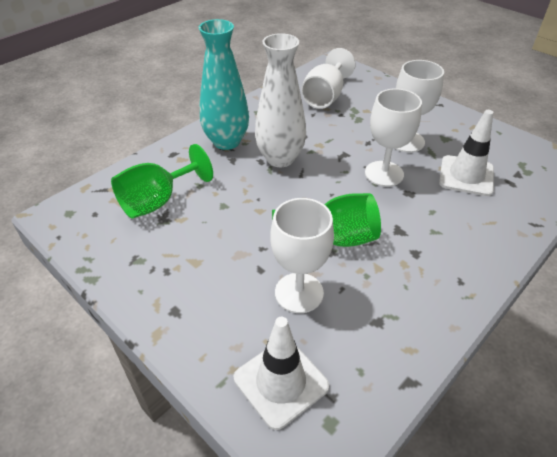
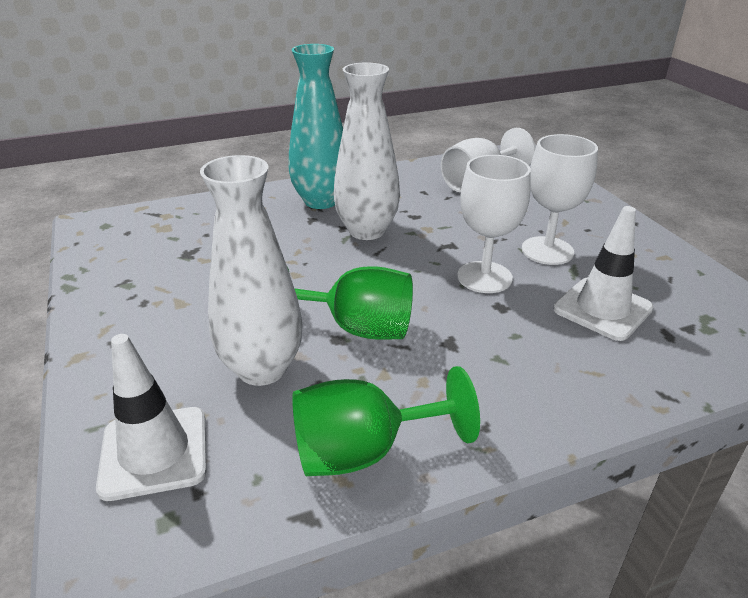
camera: 25 degrees right, 10 degrees down
(158, 201) = (197, 237): green goblet -> green goblet (364, 451)
(299, 293) = (262, 368): white goblet -> white vase

